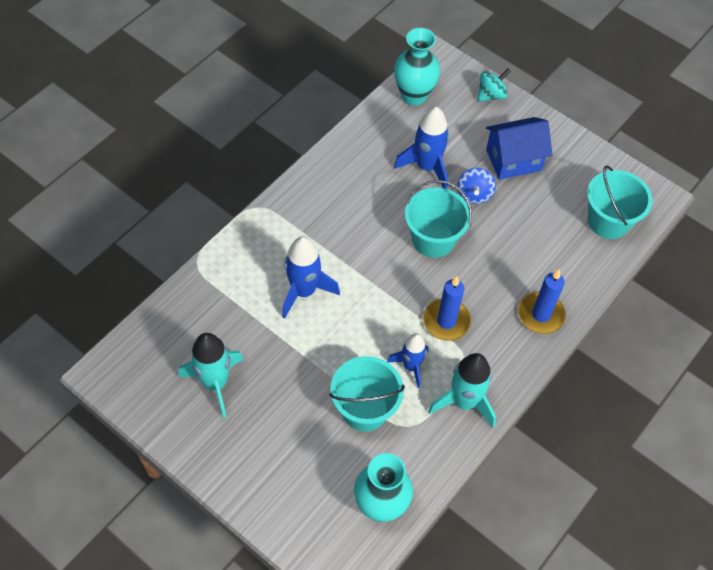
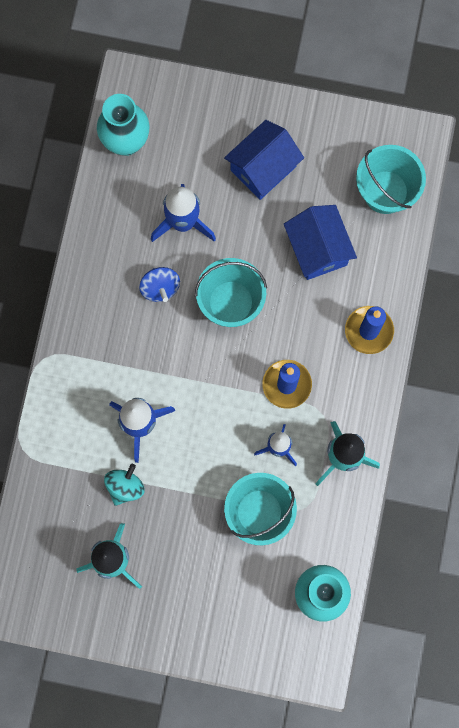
camera: 25 degrees left, 20 degrees up
(474, 194) = (244, 230): blue spinning top -> blue spinning top (160, 288)
(491, 95) = (203, 99): turquoise spinning top -> turquoise spinning top (125, 487)
(528, 235) = (318, 249): none -> blue house

